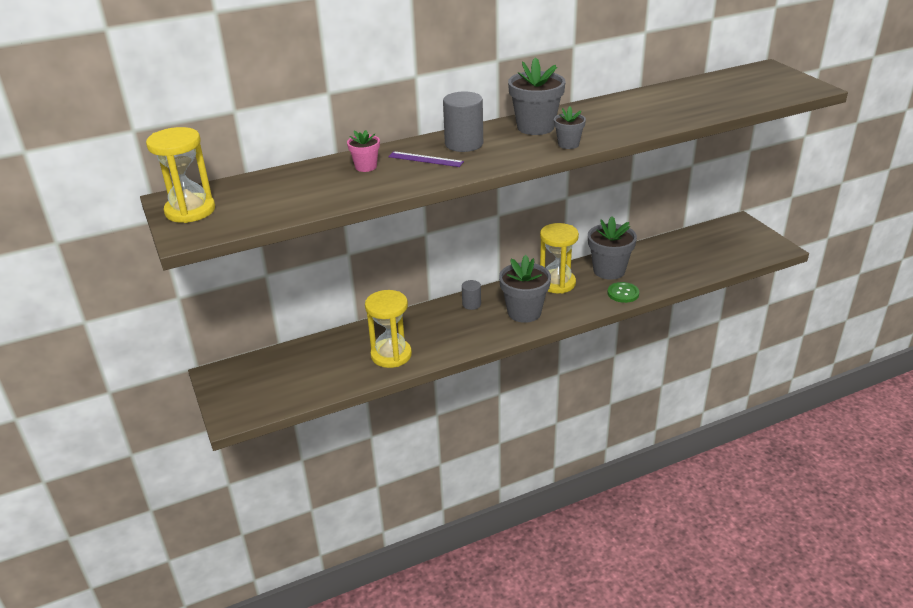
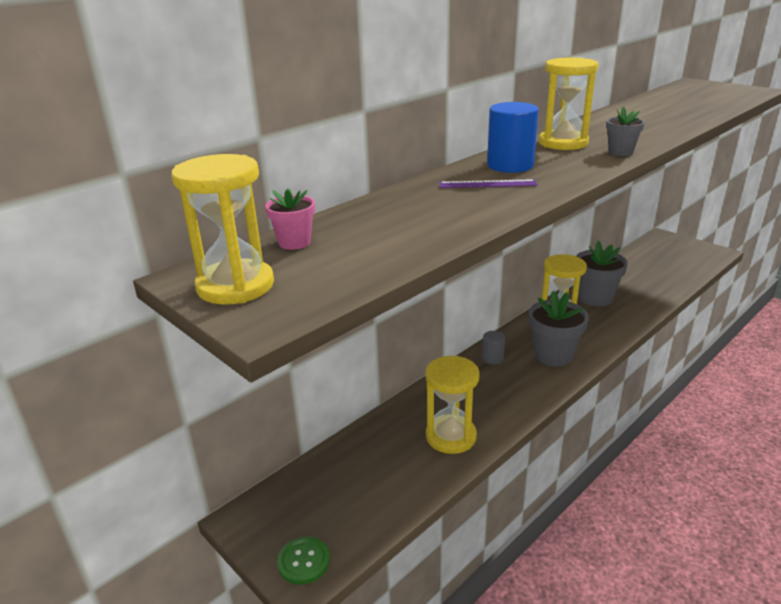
camera: 20 degrees left, 5 degrees down
(366, 167) = (426, 201): pink flower pot -> pink flower pot (294, 242)
(464, 144) = (510, 165): grey cylinder -> blue cylinder
(535, 127) = (563, 143): grey flower pot -> yellow hourglass
(623, 293) = (629, 317): green button -> green button (303, 561)

